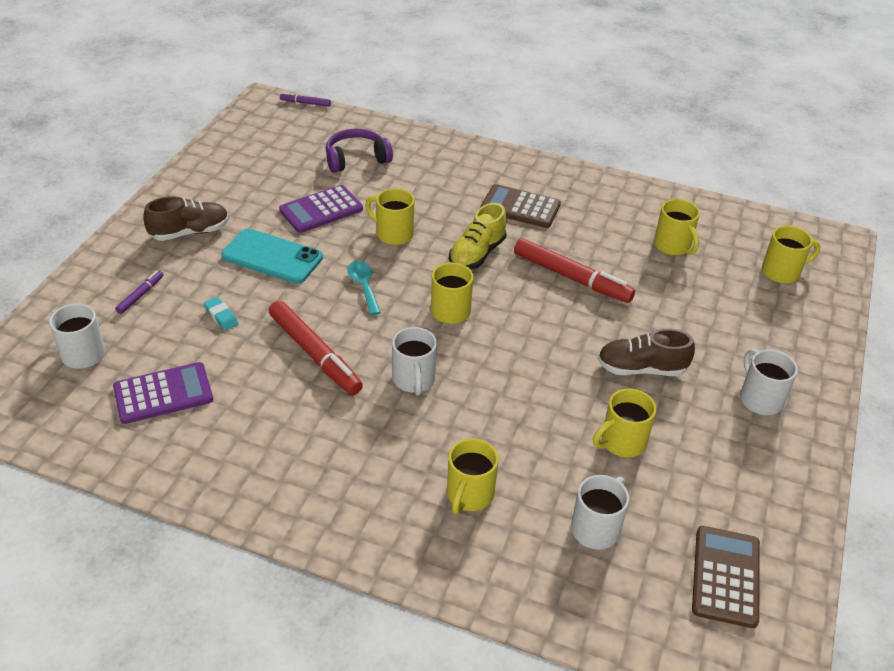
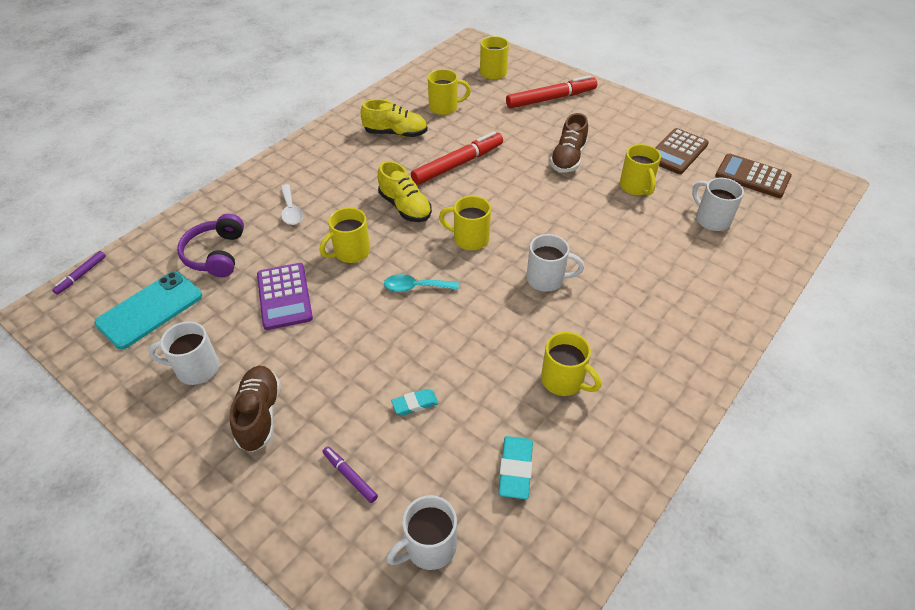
camera: 70 degrees left, 5 degrees up
(163, 394) = (515, 469): purple calculator -> turquoise eraser
(272, 257) = (339, 347): turquoise phone -> turquoise phone (150, 309)
(315, 354) = (495, 338): red marker -> red marker (551, 99)
(433, 183) = (291, 210): none -> white spoon
(469, 495) = (675, 275): yellow mug -> yellow mug (563, 380)
(520, 207) = (356, 168): brown calculator -> brown calculator (677, 152)
(597, 220) = (395, 133): none -> yellow shoe
(760, 399) = (609, 118): white mug -> white mug (196, 369)

